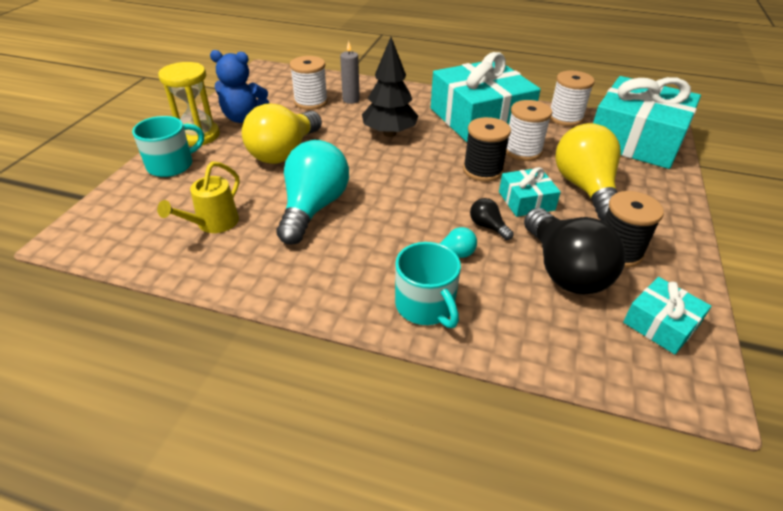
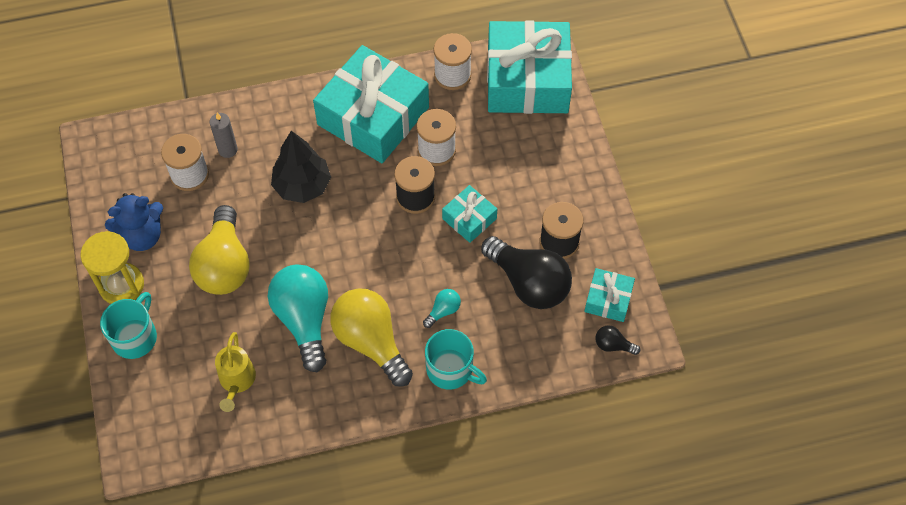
camera: 30 degrees left, 20 degrees up
(488, 227) = (454, 266): black light bulb -> black light bulb (613, 345)
(585, 188) = (509, 177): yellow light bulb -> yellow light bulb (371, 341)

